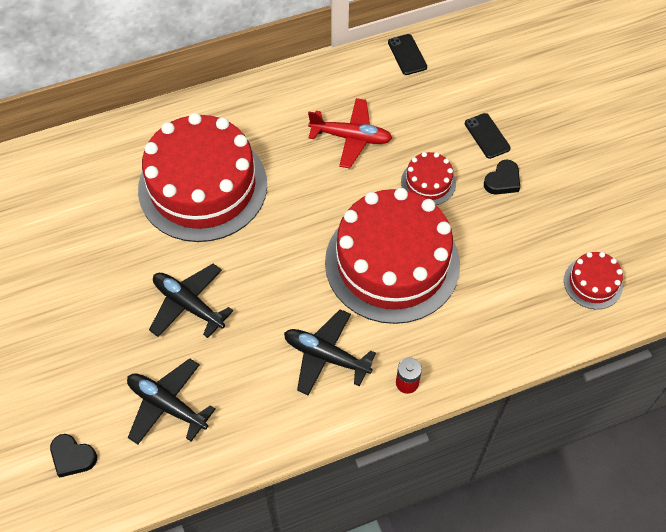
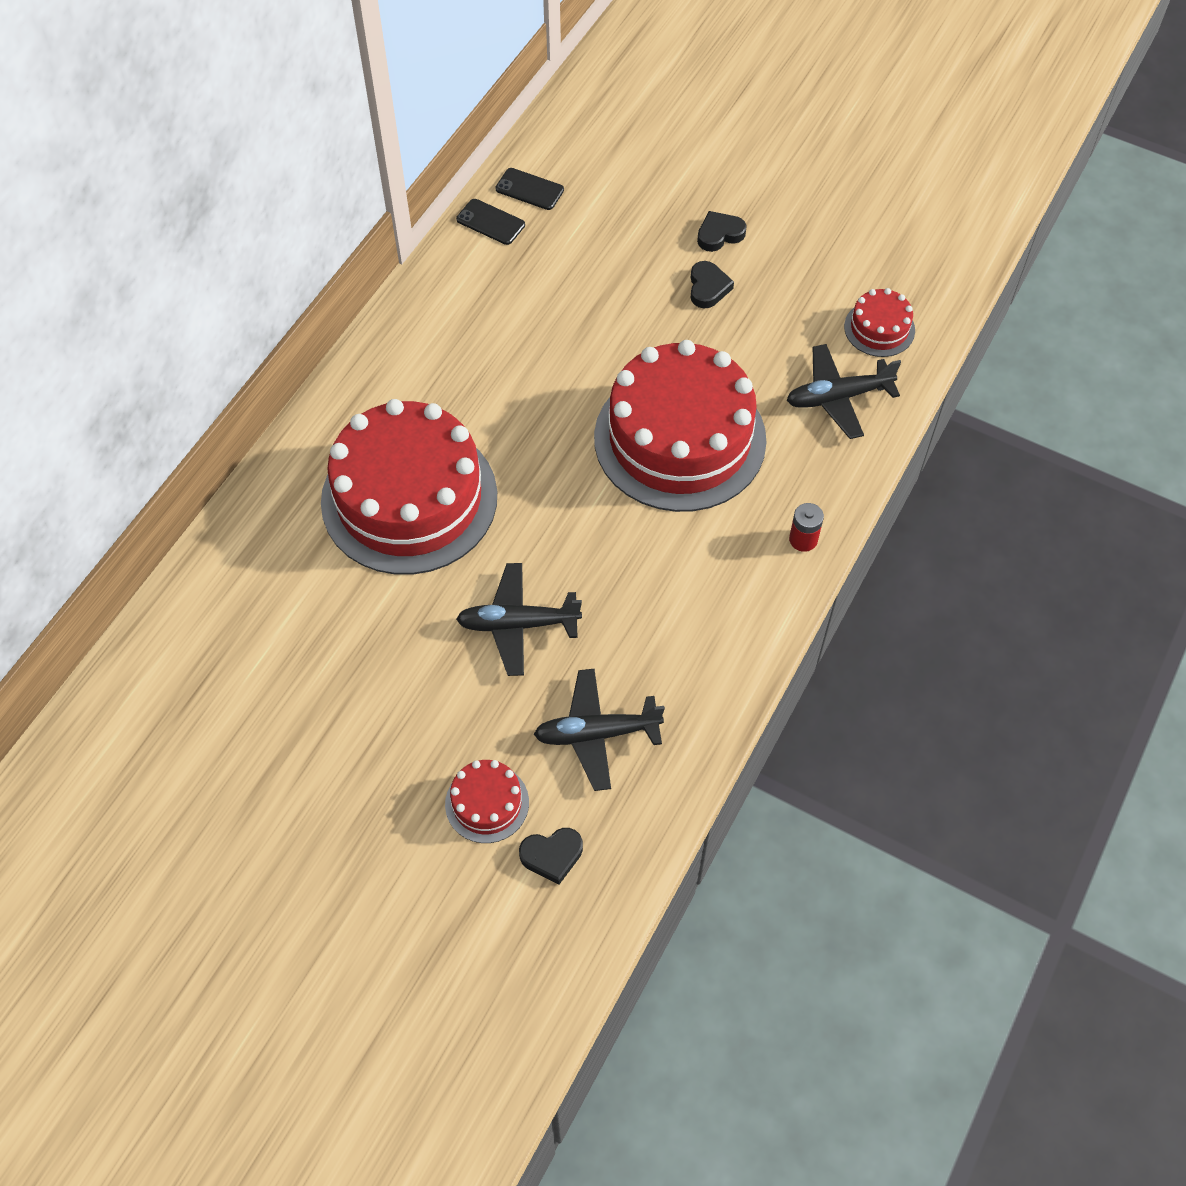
camera: 40 degrees left, 0 degrees up
(326, 356) = (704, 571): black plane -> black plane (838, 397)
(351, 137) = (516, 344): red plane -> none
(428, 182) = (638, 337): red cake -> red cake (487, 803)
(487, 136) = (651, 253): black phone -> black phone (529, 189)
(543, 152) = (719, 234): none -> black heart

